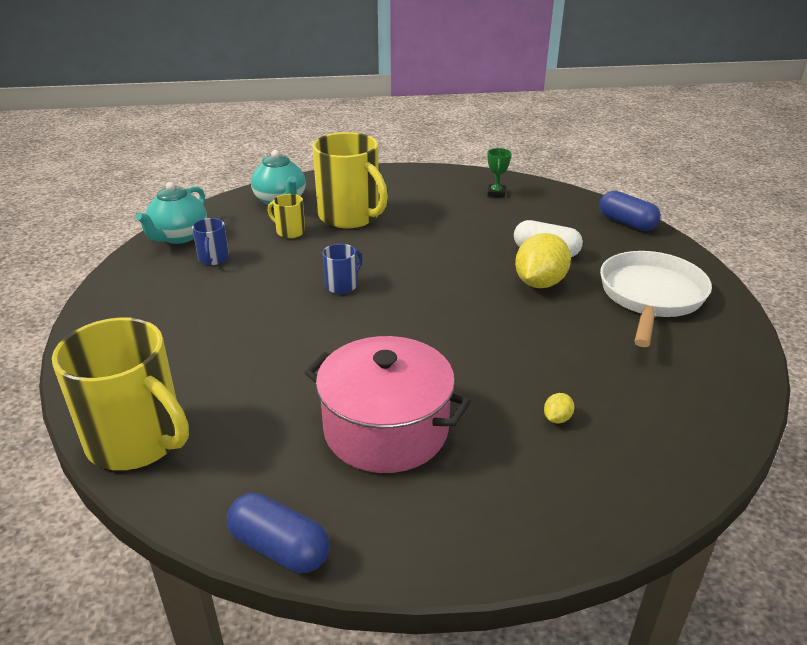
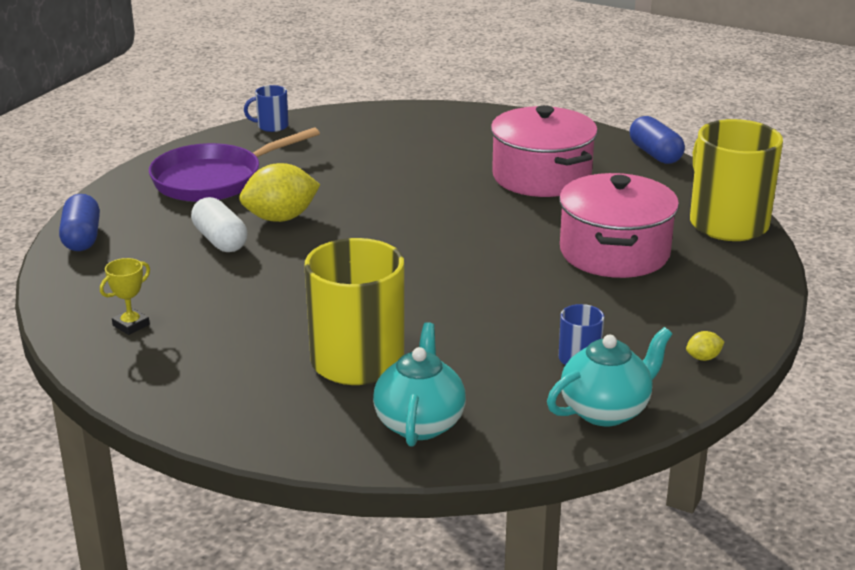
camera: 145 degrees left, 5 degrees down
(239, 354) = (614, 252): none -> pink pot
(290, 231) = (456, 364): yellow mug -> none
(342, 285) = (465, 278): blue mug -> blue mug (272, 126)
(496, 193) = (131, 325): green trophy -> yellow trophy
(557, 418) = (421, 148): yellow lemon -> yellow lemon (703, 358)
(650, 297) = (214, 180): white pan -> purple pan

